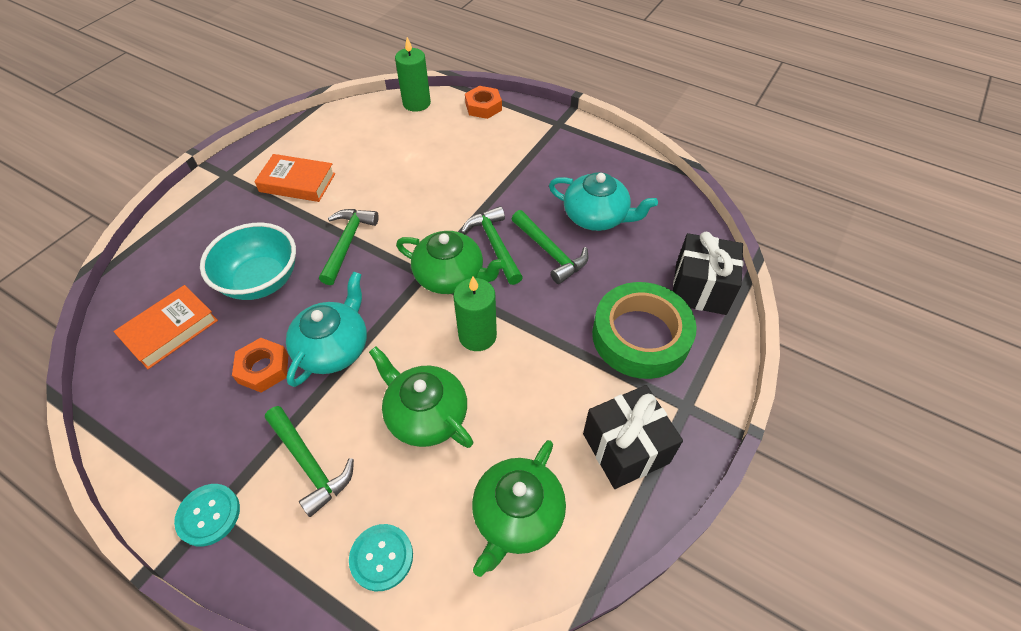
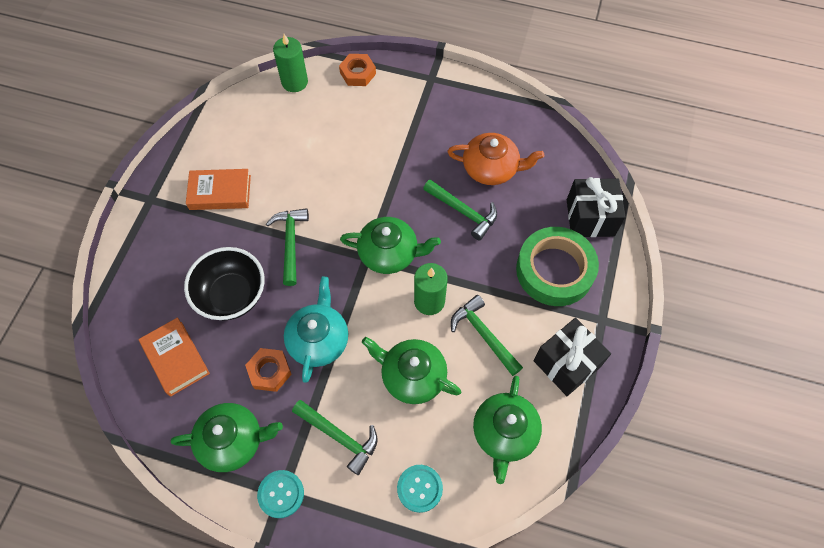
camera: 15 degrees left, 10 degrees up
(170, 330) = (176, 358): orange book -> orange book turned 60 degrees counterclockwise
(185, 435) = (232, 441): none -> green teapot
(261, 280) = (232, 295): turquoise bowl -> black bowl
(494, 244) = (415, 215): green hammer -> green hammer (483, 335)
(596, 216) = (491, 168): turquoise teapot -> orange teapot

